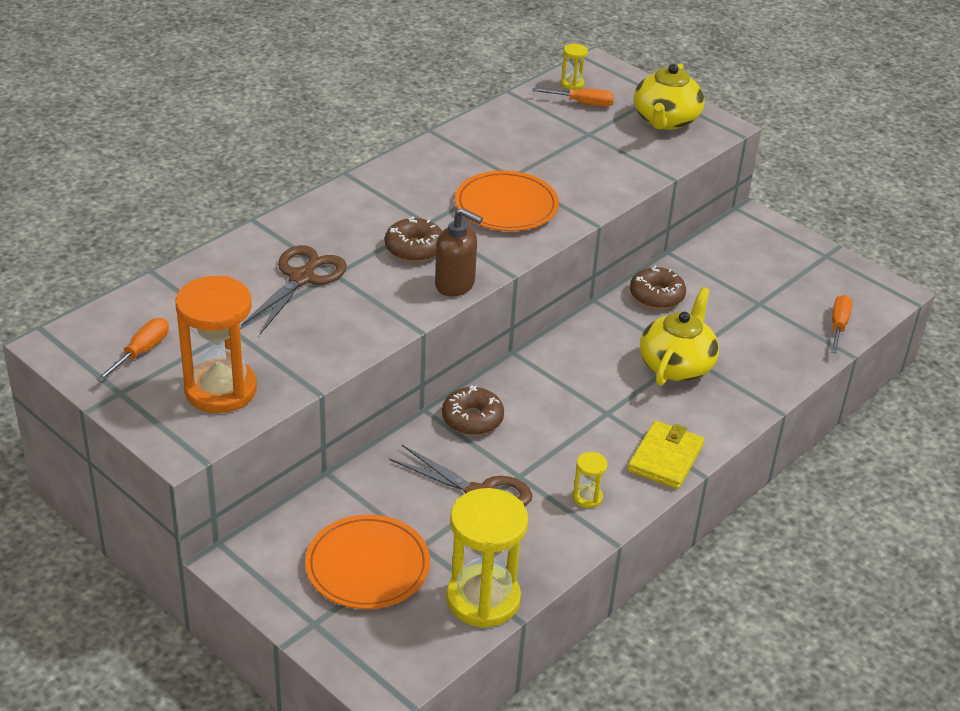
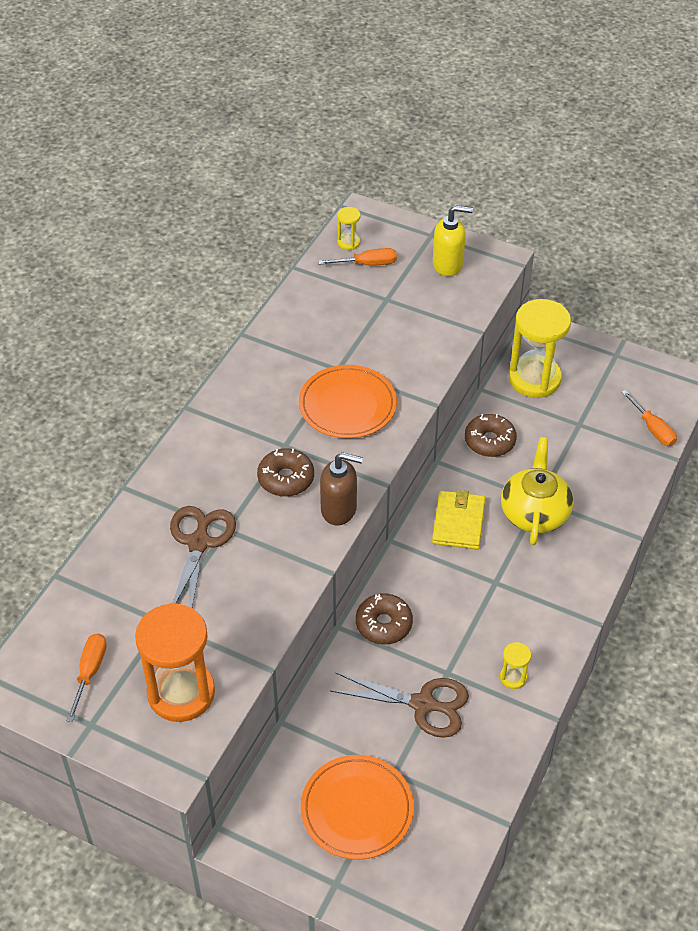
camera: 15 degrees left, 10 degrees up
(483, 599) = (467, 811): yellow hourglass -> yellow hourglass (534, 379)
(665, 120) = (448, 264): yellow teapot -> yellow soap dispenser
(665, 458) = (562, 615): yellow wallet -> yellow wallet (458, 522)
(838, 325) = (653, 429): orange screwdriver -> orange screwdriver turned 150 degrees clockwise

